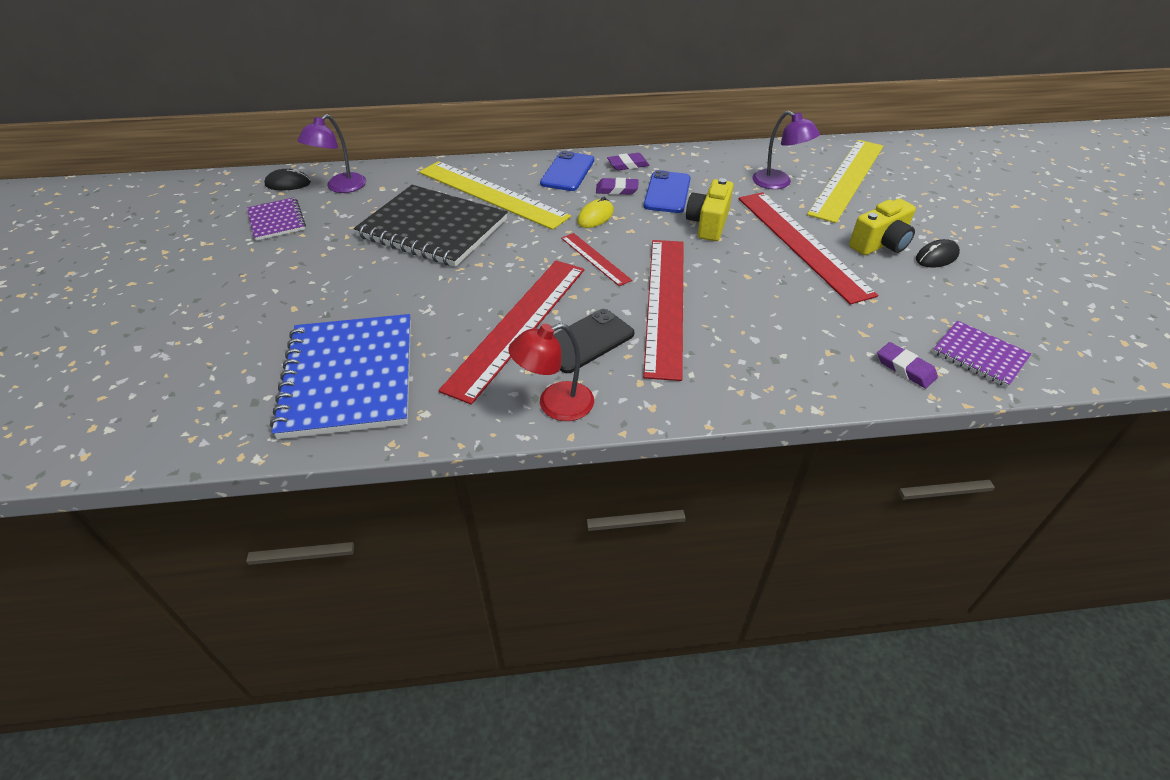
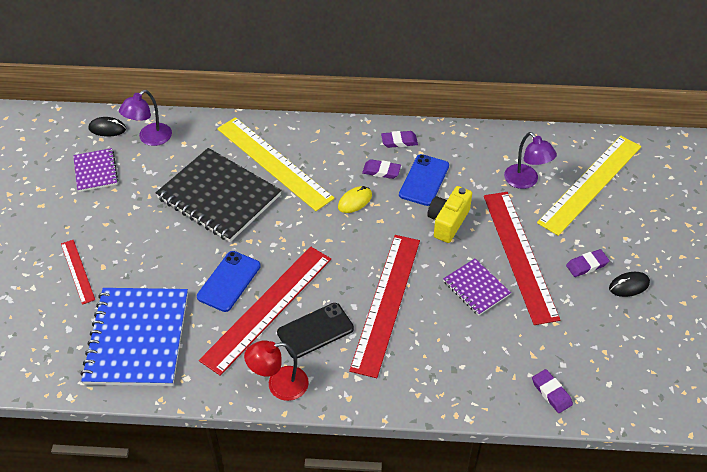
camera: 10 degrees right, 5 degrees up
(567, 172) = (344, 144): blue phone -> blue phone (229, 281)
(595, 258) = (343, 248): red ruler -> red ruler (77, 271)
(880, 244) = (587, 265): yellow camera -> purple eraser
(979, 355) = (615, 390): purple notebook -> purple notebook (476, 288)

